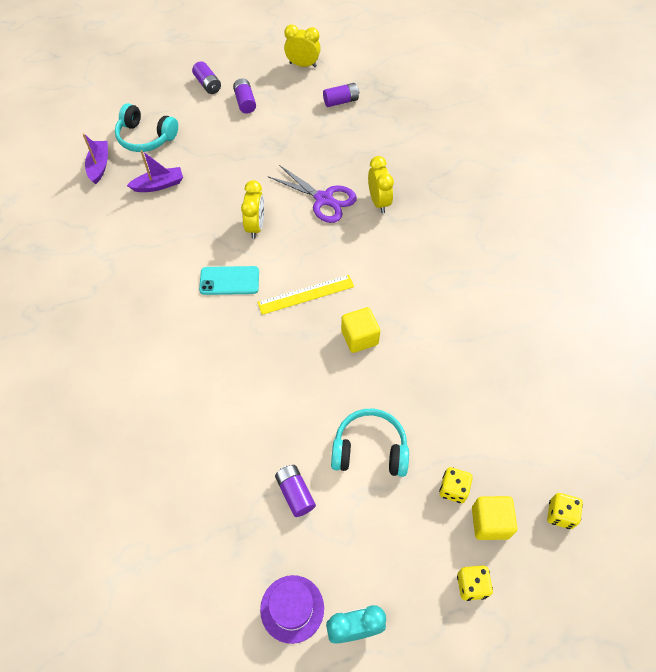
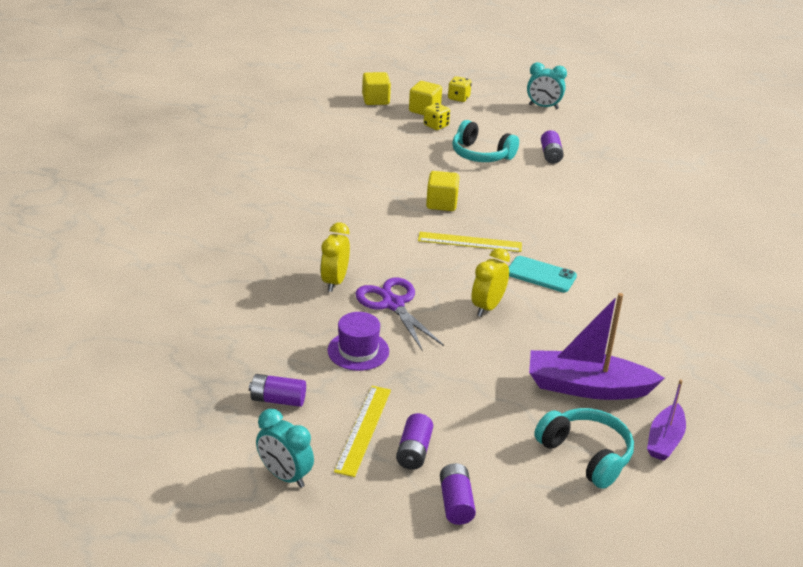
camera: 155 degrees left, 25 degrees down
(159, 185) = (587, 387): purple boat -> purple boat, size x1.72
(280, 103) = (363, 429): none -> yellow ruler
(292, 608) = (579, 122): purple hat -> purple hat (358, 351)
(303, 65) = (285, 476): yellow clock -> turquoise clock
(560, 514) = (375, 100): yellow dice -> yellow cube

